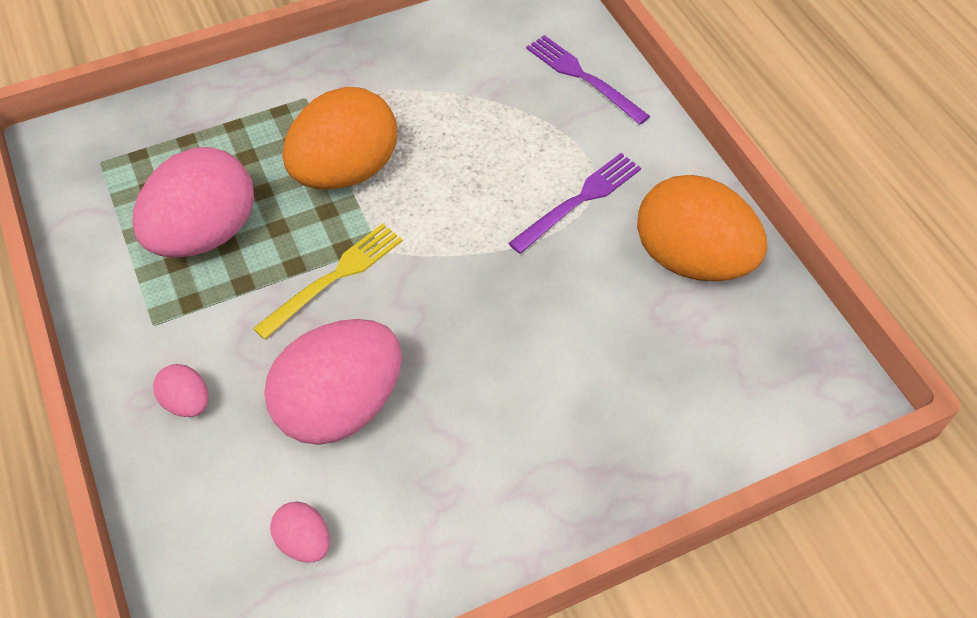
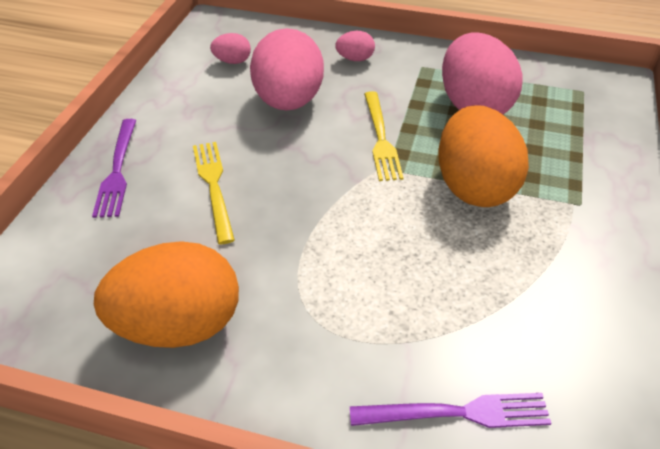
camera: 130 degrees right, 10 degrees down
(537, 362) = (214, 186): none -> yellow fork
(579, 201) = (311, 297): purple fork -> purple fork (117, 170)

